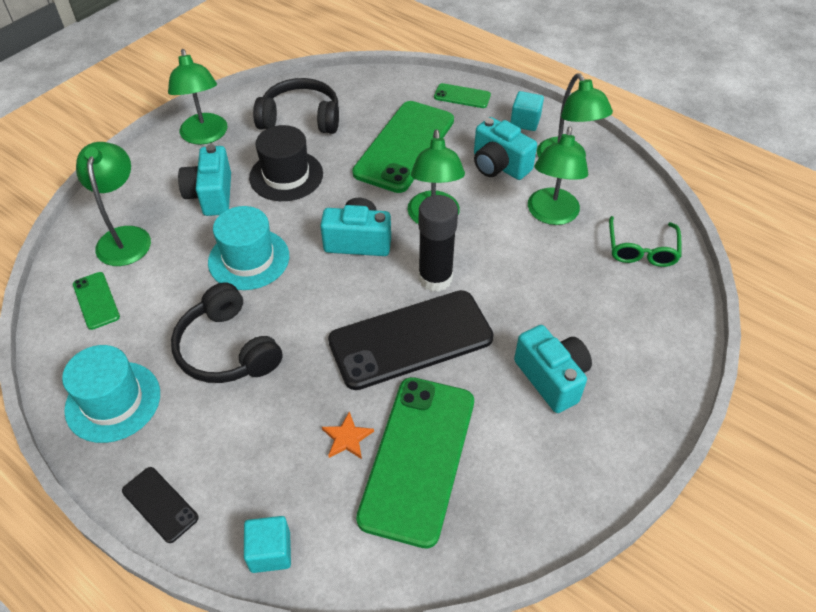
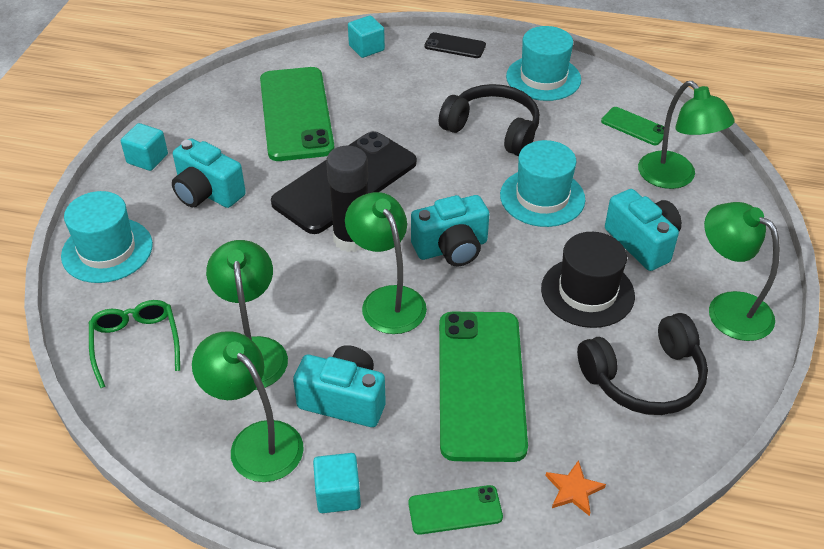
camera: 155 degrees right, 5 degrees down
(347, 438) = (356, 109): orange star -> orange star (573, 490)
(609, 453) = (147, 159): none -> turquoise cube
(661, 345) = (107, 250): none -> turquoise hat

